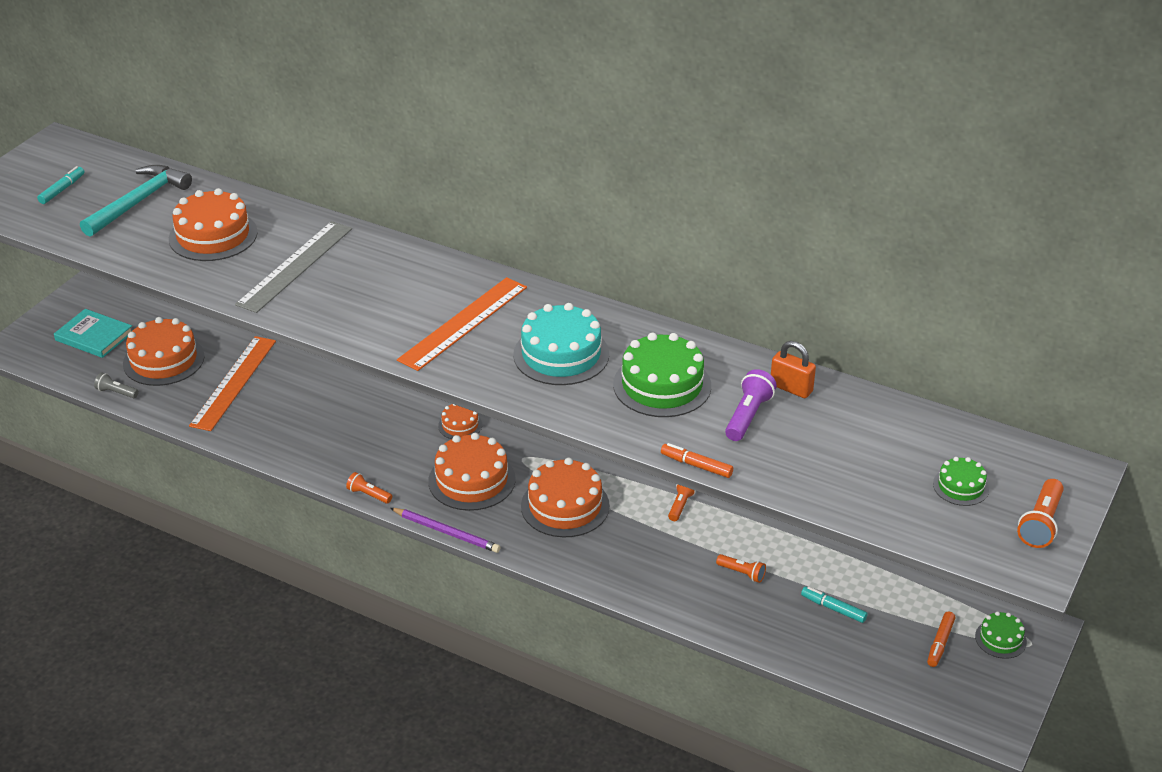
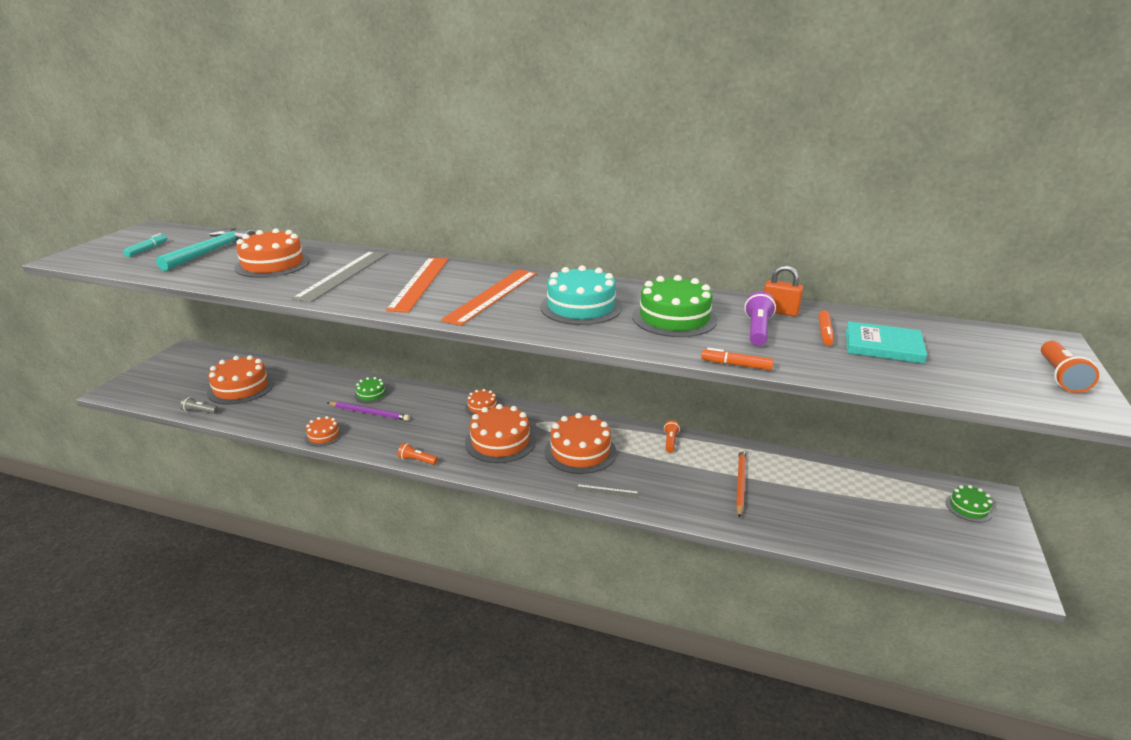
camera: 10 degrees left, 10 degrees down
(94, 336) = (185, 378): turquoise book -> turquoise book (883, 346)
(234, 382) = (298, 396): orange ruler -> orange ruler (420, 283)
(262, 446) = (323, 435): none -> orange cake
(447, 532) = (488, 480): purple pencil -> purple pencil (369, 413)
(580, 564) = (607, 491): none -> grey ruler
(742, 573) = (740, 483): orange flashlight -> orange pencil
(833, 608) = (826, 501): turquoise marker -> none
(940, 643) = (925, 517): orange marker -> orange marker (824, 333)
(960, 486) = (969, 358): green cake -> green cake (371, 394)

